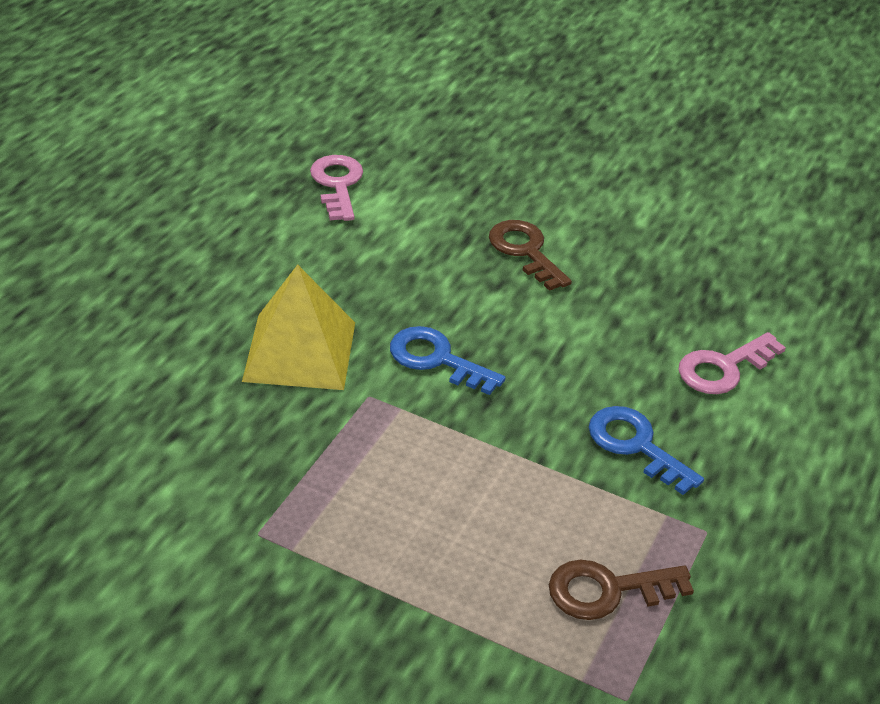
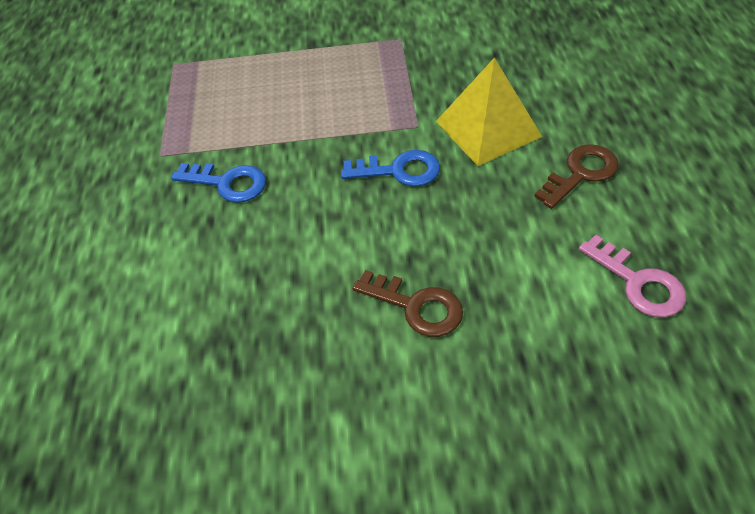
camera: 155 degrees right, 10 degrees up
(607, 590) = (205, 99): brown key -> brown key (581, 173)
(723, 368) = (188, 279): pink key -> none

